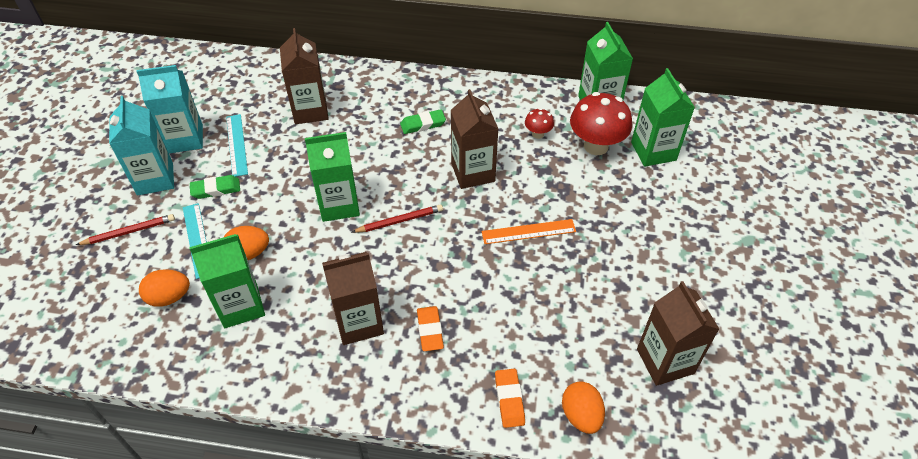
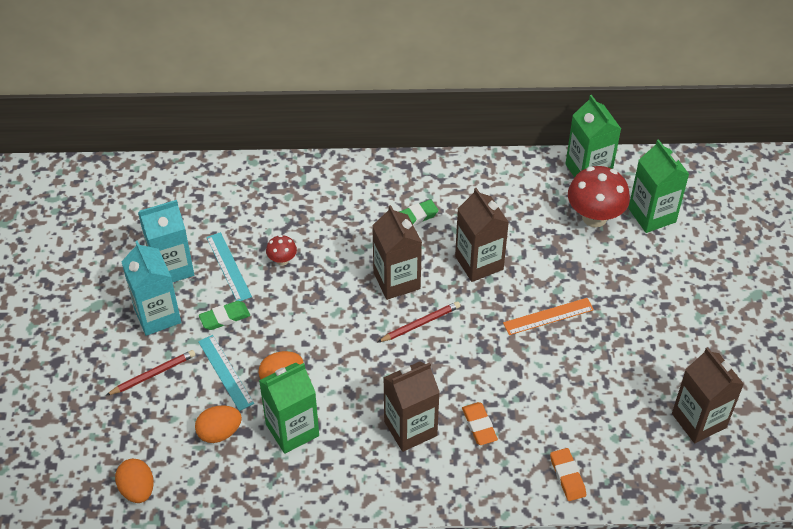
camera: 10 degrees left, 0 degrees up
(310, 110) = (292, 218): brown carton -> brown carton (396, 281)
(339, 205) = (355, 316): green carton -> none
(538, 134) = (534, 212): red mushroom -> red mushroom (282, 260)
(581, 415) = (634, 480): orange egg -> orange egg (137, 489)

